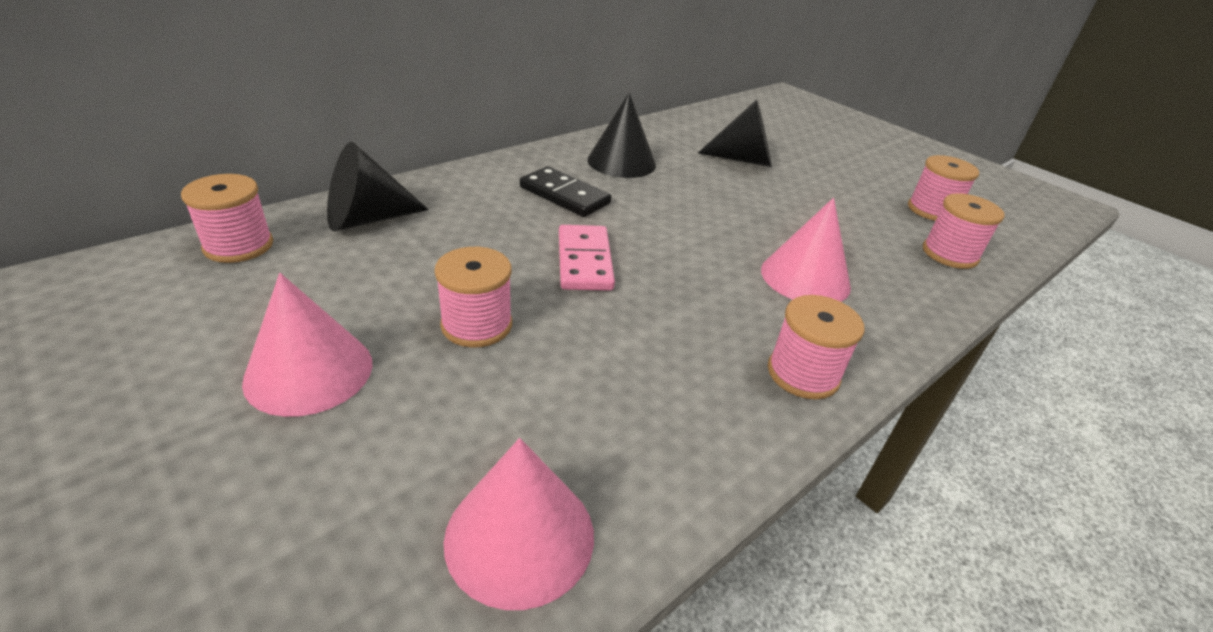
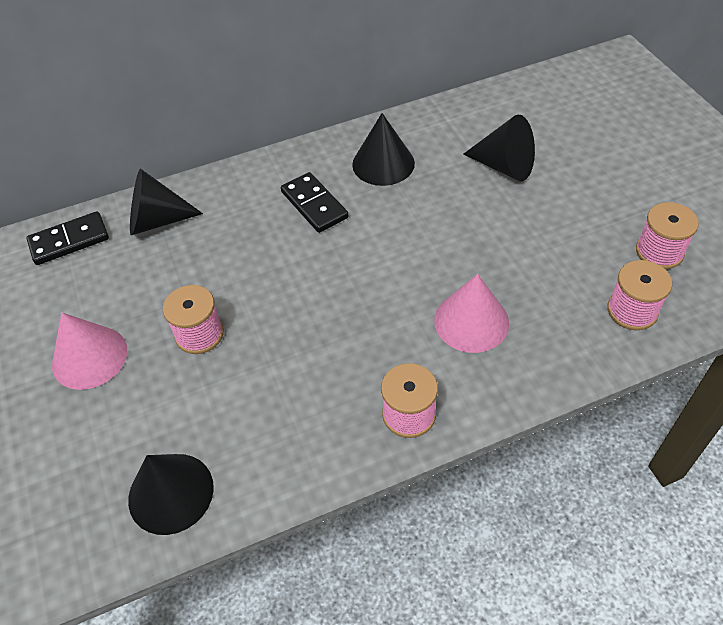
camera: 25 degrees right, 15 degrees up
(238, 246) = (69, 240): pink spool -> black domino
(520, 536) = (171, 493): pink cone -> black cone
(584, 261) = (298, 282): pink domino -> none

